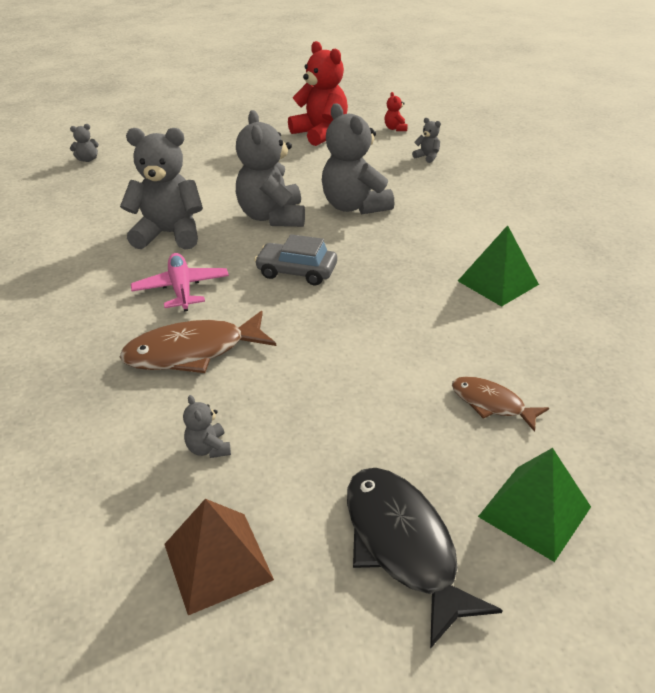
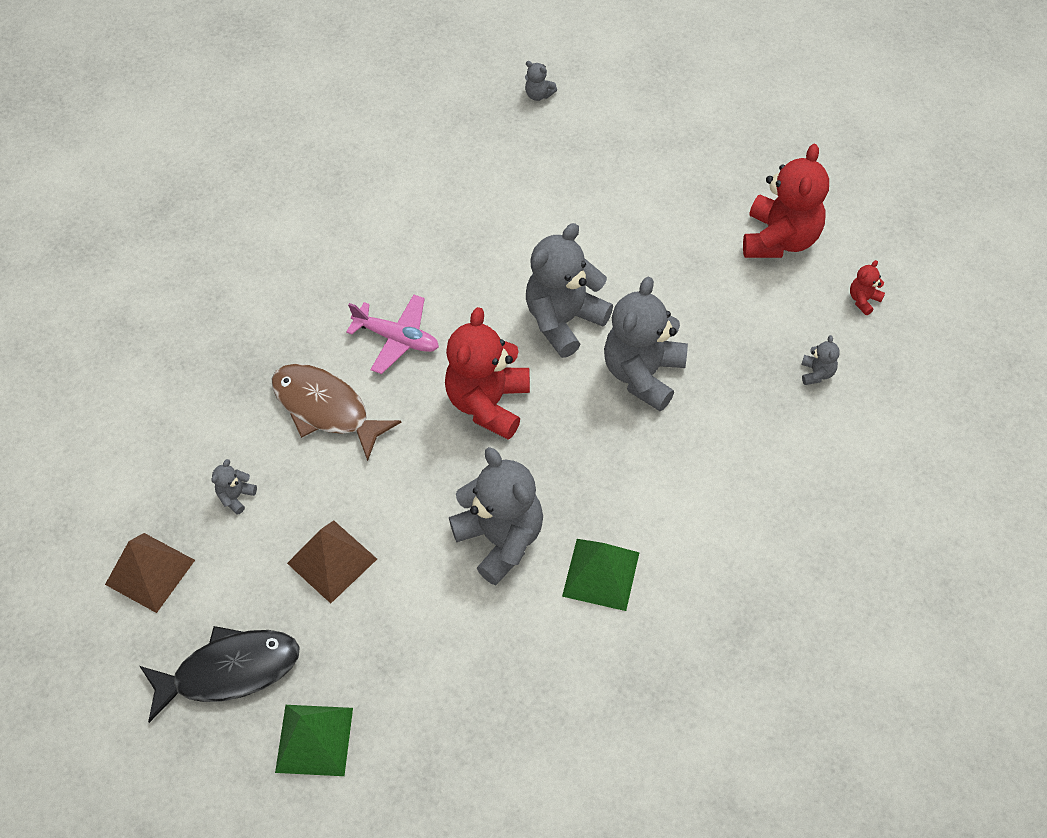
camera: 55 degrees right, 20 degrees up
(169, 234) = (468, 265): grey teddy bear -> grey teddy bear (500, 539)
(181, 289) = (397, 338): pink plane -> pink plane turned 75 degrees clockwise
(296, 272) = (488, 403): grey car -> red teddy bear
(348, 414) = (332, 561): none -> brown pyramid
(403, 545) = (230, 671): black fish -> black fish turned 45 degrees clockwise
(491, 404) = (414, 655): brown fish -> none

